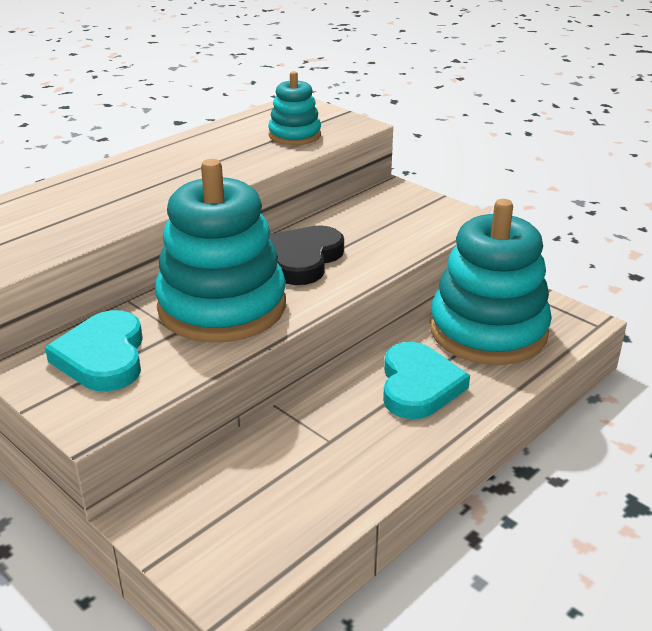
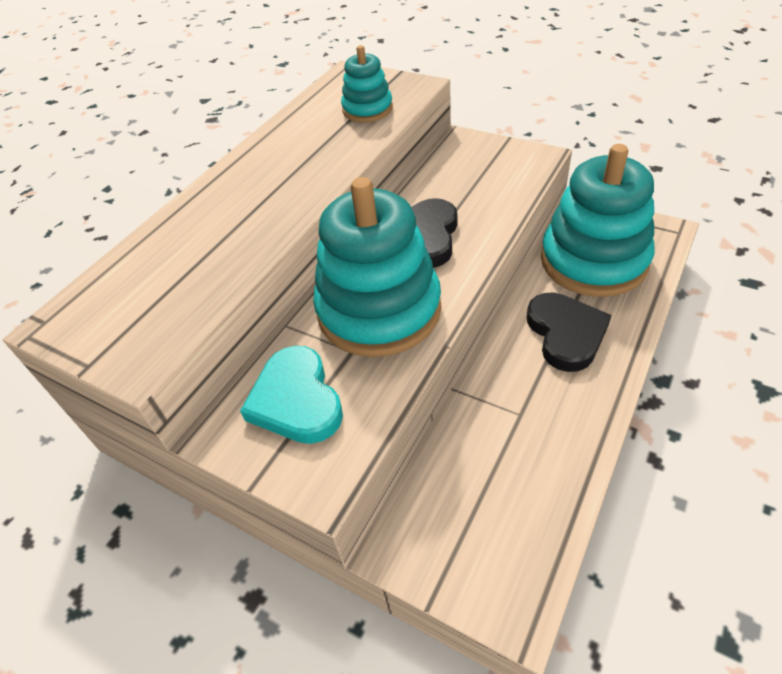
camera: 10 degrees left, 15 degrees up
(418, 385) = (565, 334): turquoise heart -> black heart

